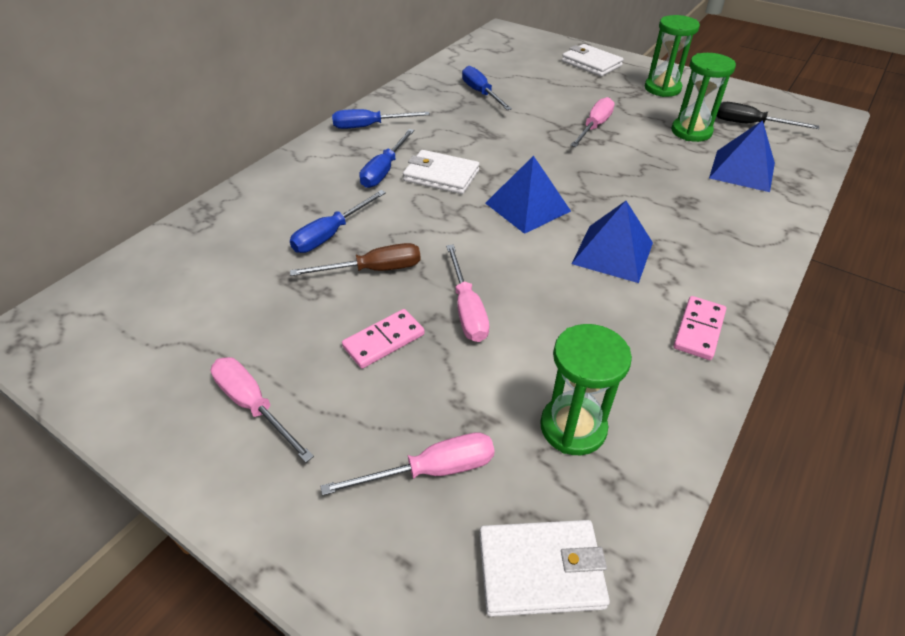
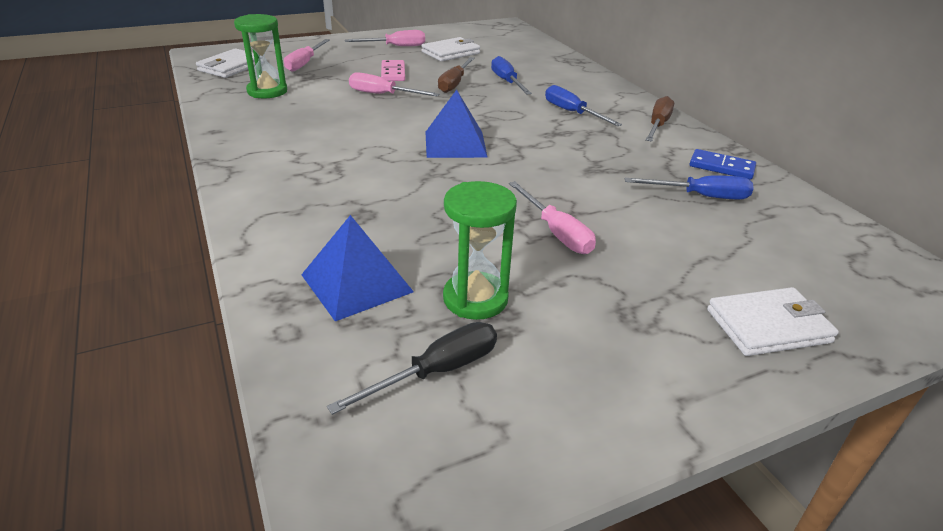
camera: 120 degrees right, 10 degrees down
(369, 126) = (658, 125): blue screwdriver -> brown screwdriver
(425, 92) = (721, 167): none -> blue domino
(441, 176) = (541, 128): white wallet -> white wallet (451, 52)
(612, 253) = (356, 151): blue pyramid -> none
(662, 88) = (625, 352): green hourglass -> none
(698, 330) = (248, 146): pink domino -> none

